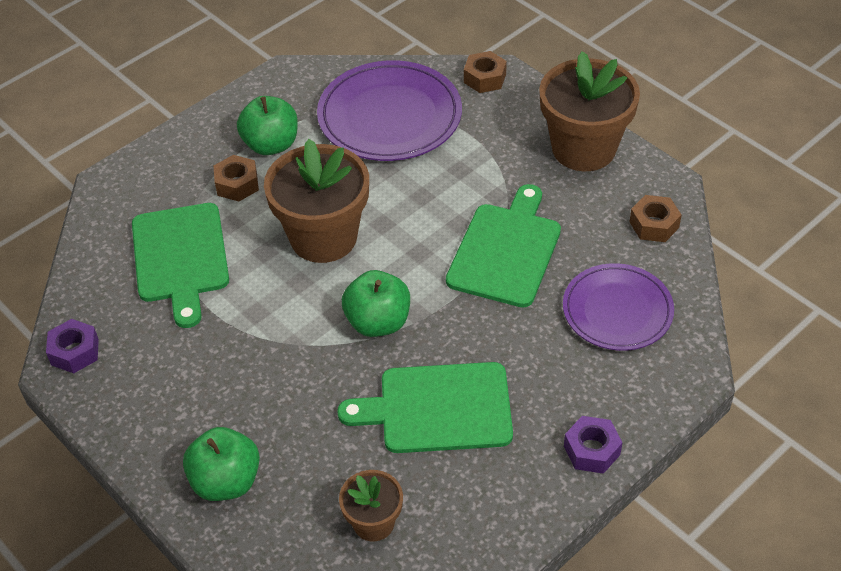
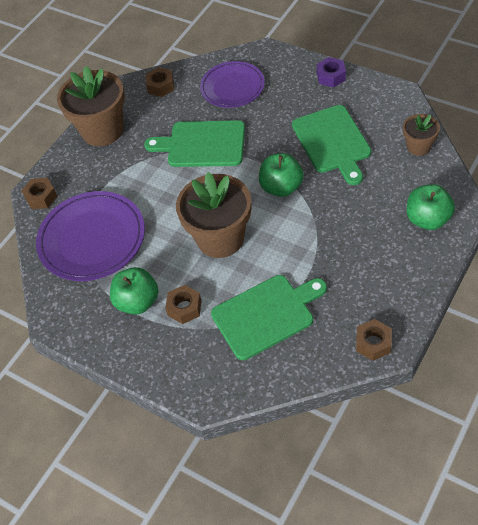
camera: 100 degrees left, 5 degrees up
(75, 352) = (373, 343): purple nut -> brown nut

